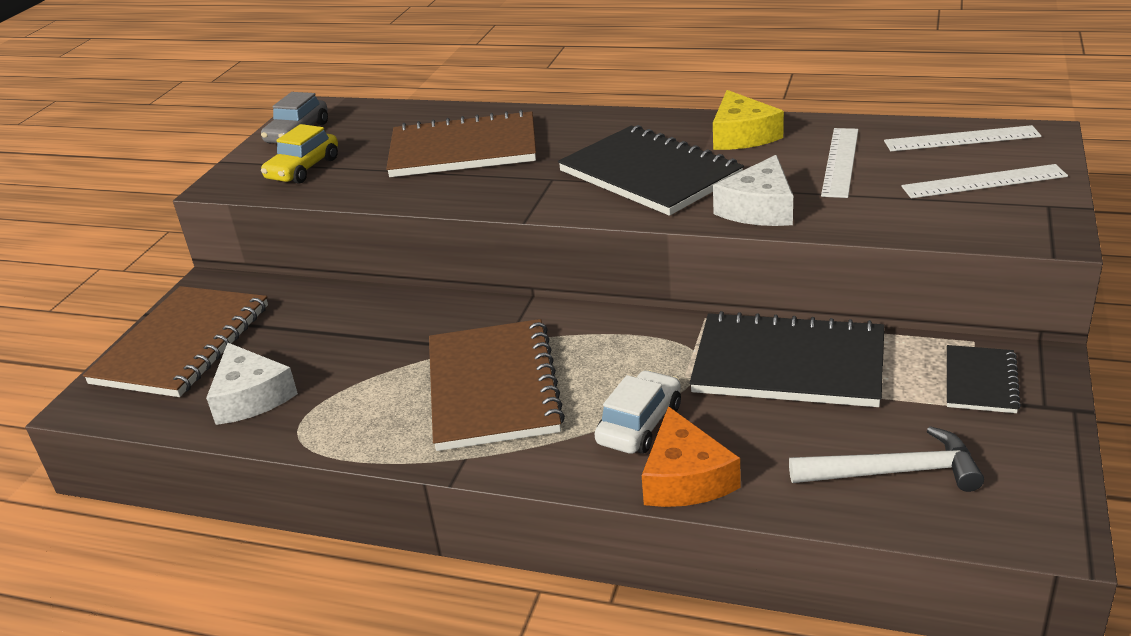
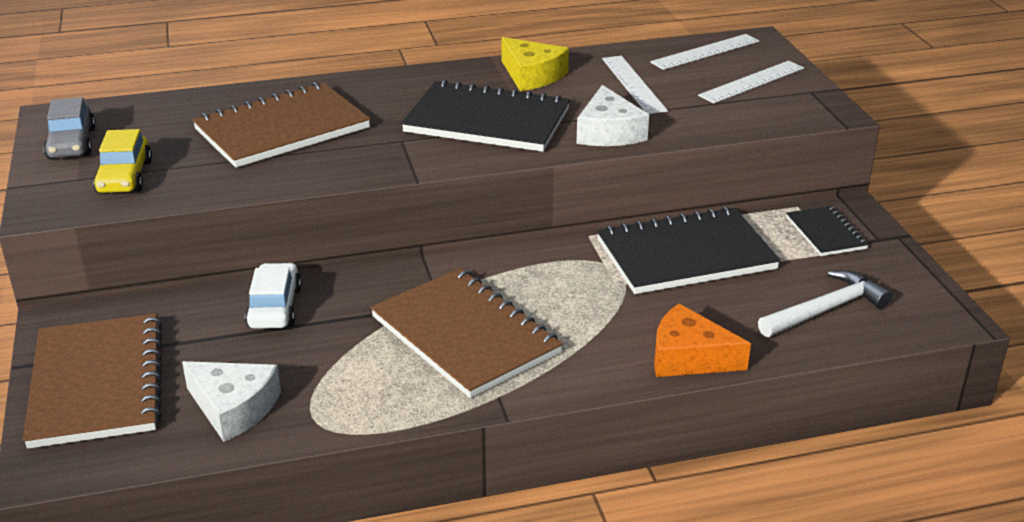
camera: 35 degrees left, 0 degrees up
(639, 424) = (616, 329): white car -> white car (274, 307)
(685, 478) = (689, 357): orange cheese -> orange cheese turned 150 degrees clockwise

